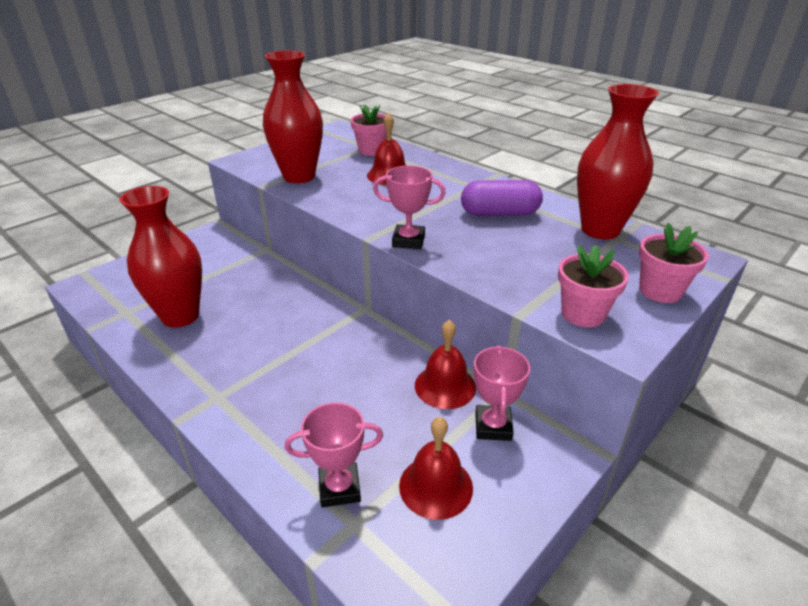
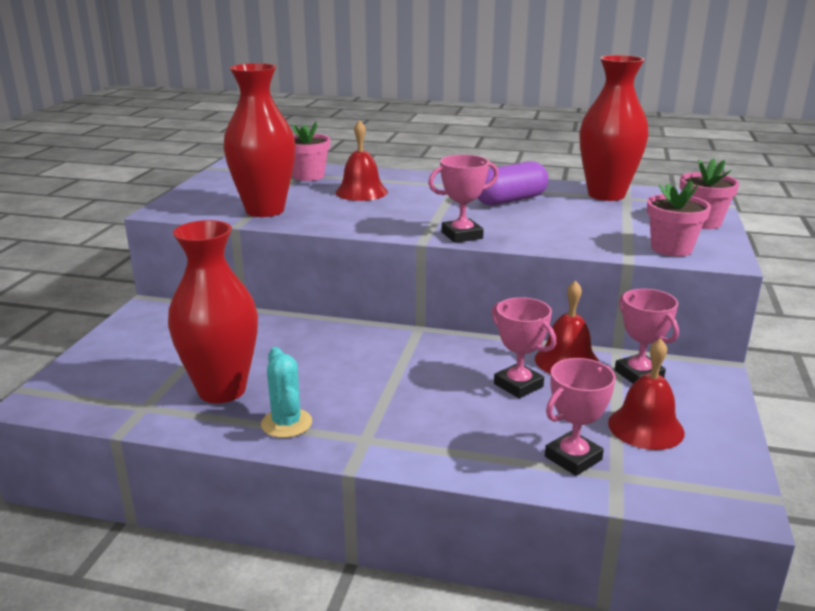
camera: 30 degrees left, 10 degrees down
(186, 361) = (286, 423): none -> turquoise cactus
(378, 394) = (518, 385): none -> pink trophy

